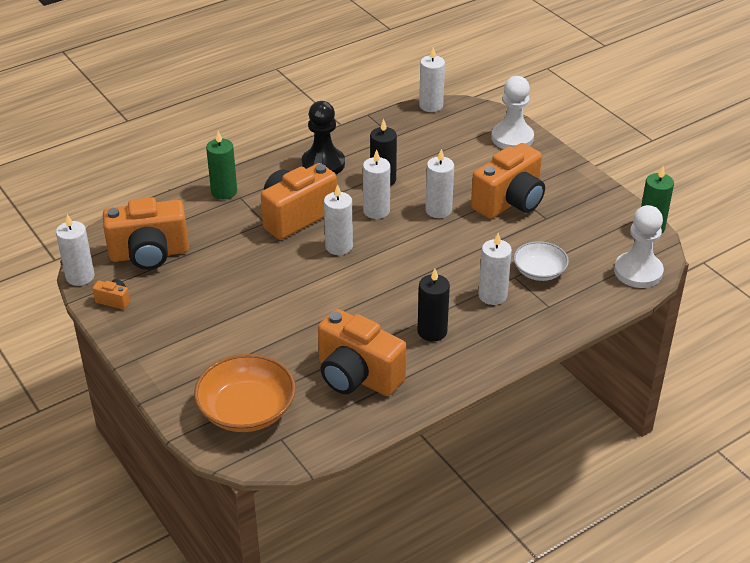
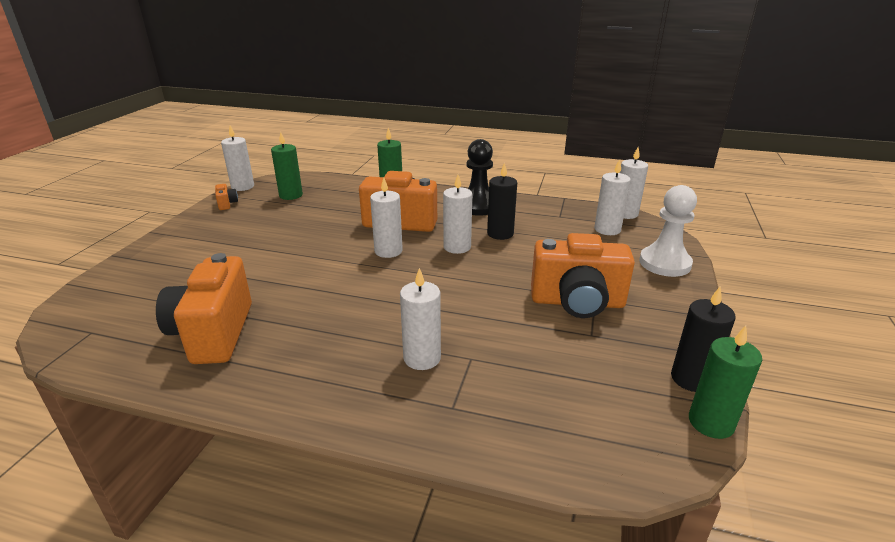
camera: 50 degrees right, 10 degrees down
(149, 254) = (291, 195): orange camera -> green candle
(246, 410) = (125, 299): orange bowl -> none
(432, 331) = (322, 346): black candle -> black candle (691, 379)
(438, 210) = (503, 272): white candle -> white candle (607, 229)
(539, 271) = (502, 371): white bowl -> none
(638, 272) = (615, 455): white pawn -> none

